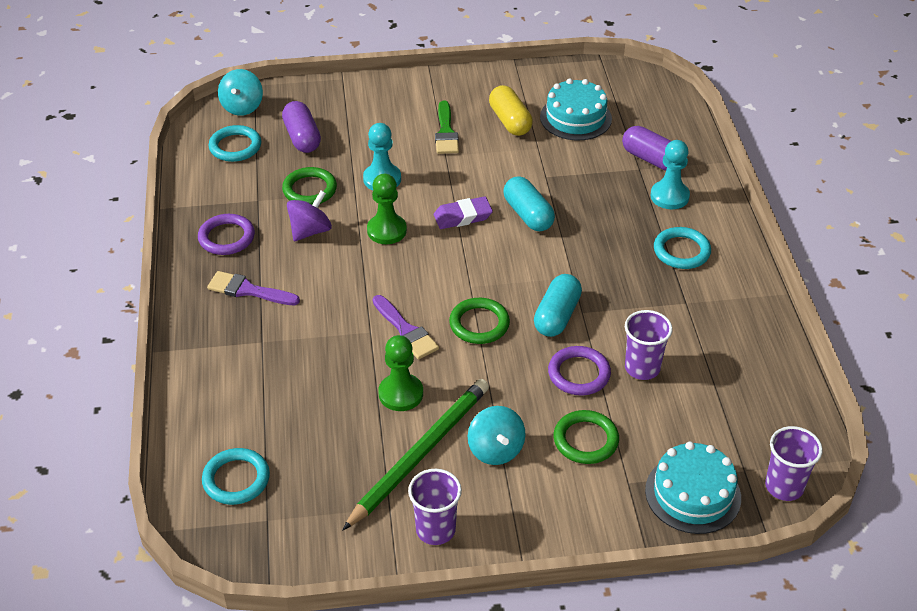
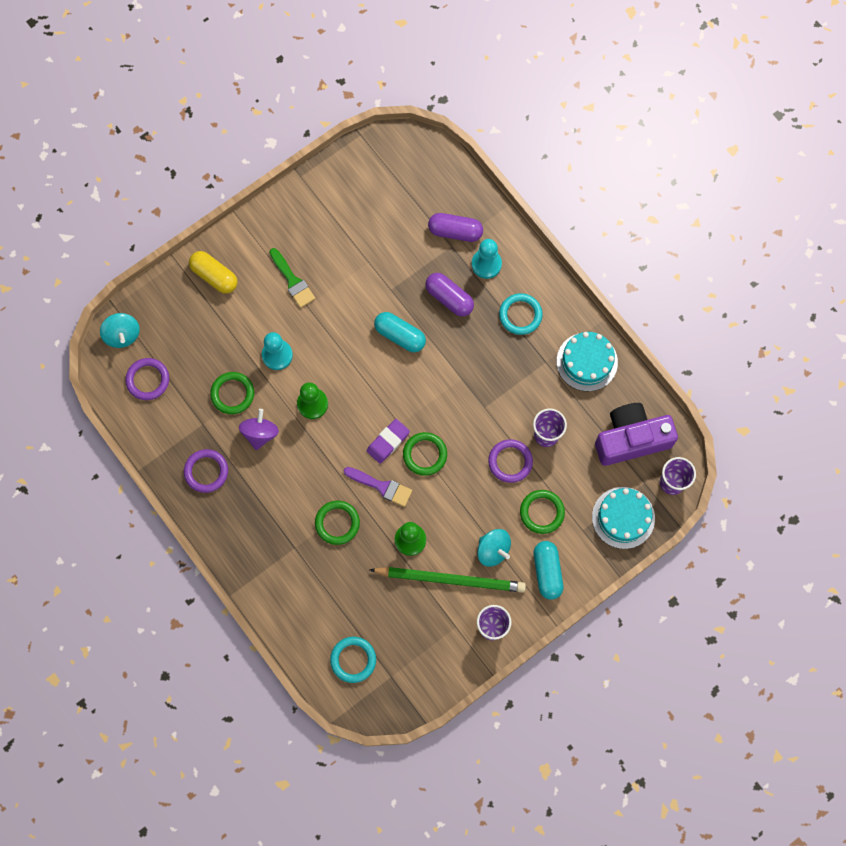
camera: 30 degrees left, 30 degrees up
(235, 147) = (148, 380): turquoise ring -> purple ring
(248, 290) = (255, 510): purple brush -> none
(302, 138) = (191, 343): purple capsule -> purple capsule (449, 298)
(328, 341) = (337, 523): none -> green ring
(419, 454) = (450, 579): green pencil -> green pencil turned 90 degrees clockwise
(463, 216) = (356, 362): purple eraser -> purple eraser (388, 442)
(510, 121) = (332, 244): yellow capsule -> yellow capsule (214, 276)
(557, 316) = (470, 420): turquoise capsule -> turquoise capsule (547, 572)
(575, 118) = (378, 214): turquoise cake -> turquoise cake (587, 362)
(753, 418) = (631, 439): none -> purple camera

